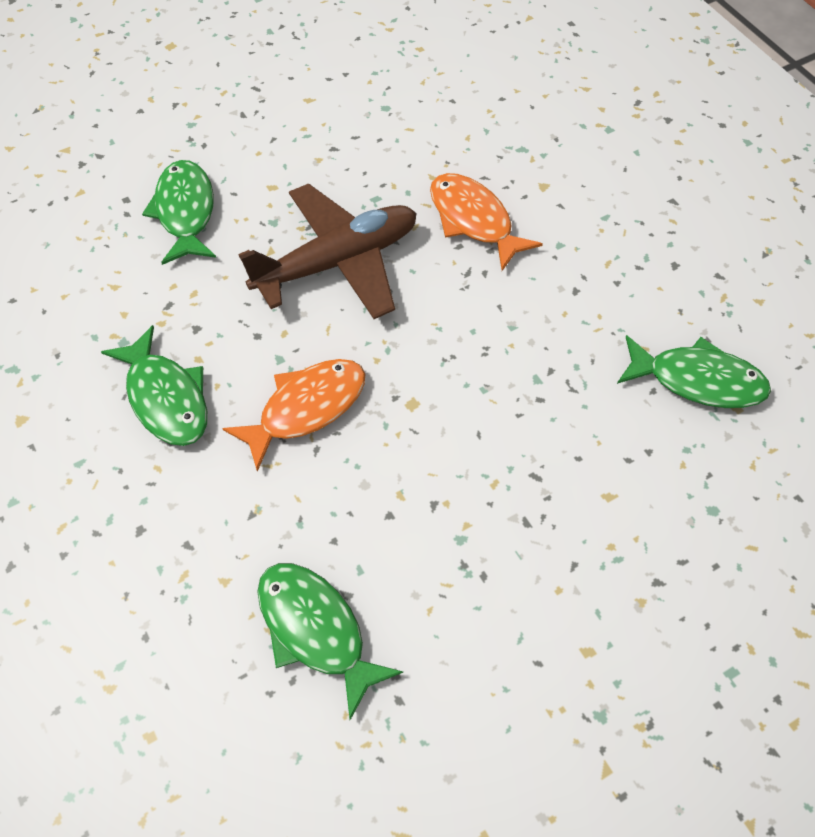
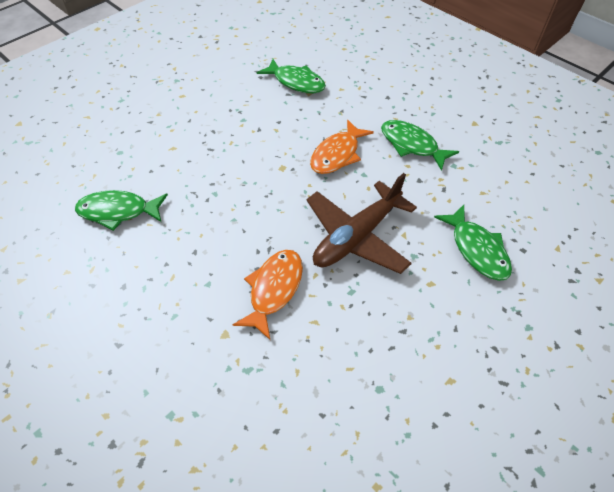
camera: 165 degrees right, 5 degrees down
(473, 220) = (274, 289): orange fish -> orange fish turned 105 degrees counterclockwise

